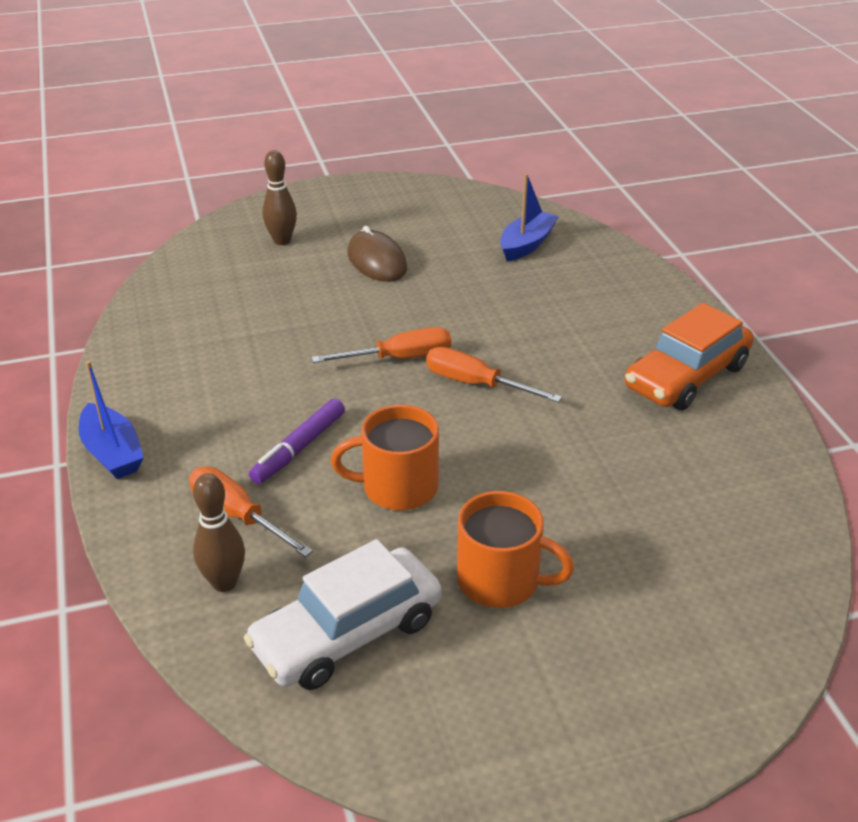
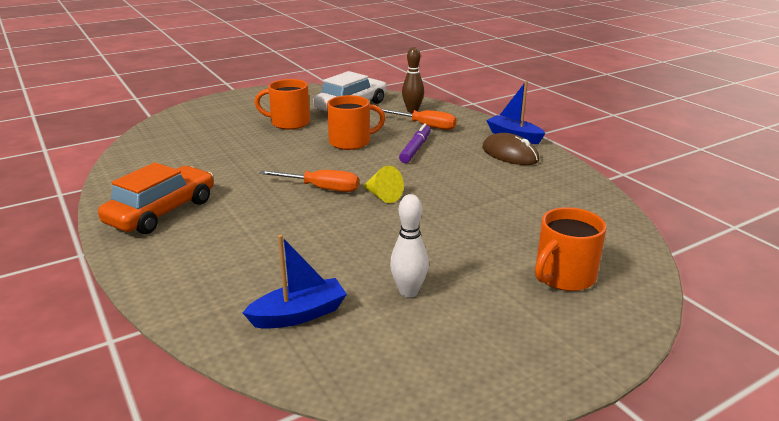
camera: 165 degrees right, 10 degrees down
(282, 241) = (563, 276): brown bowling pin -> orange mug
(377, 261) = (451, 269): brown mouse -> brown mouse (510, 154)
(399, 358) = (382, 196): orange screwdriver -> yellow cone
(427, 248) = (408, 291): none -> white bowling pin
(526, 244) = (299, 314): blue boat -> blue boat turned 135 degrees counterclockwise

